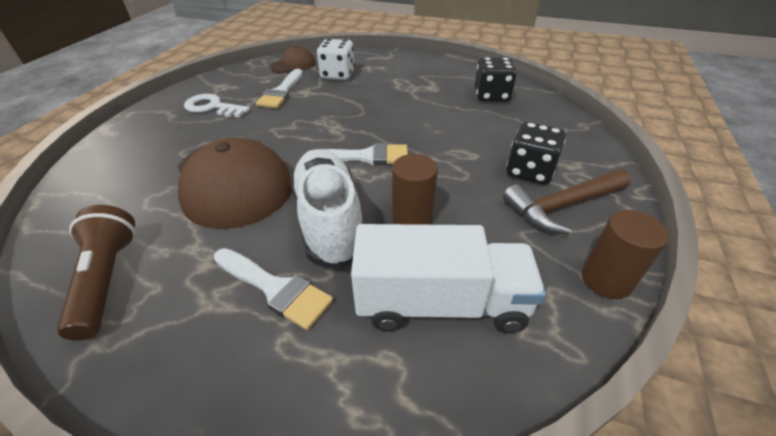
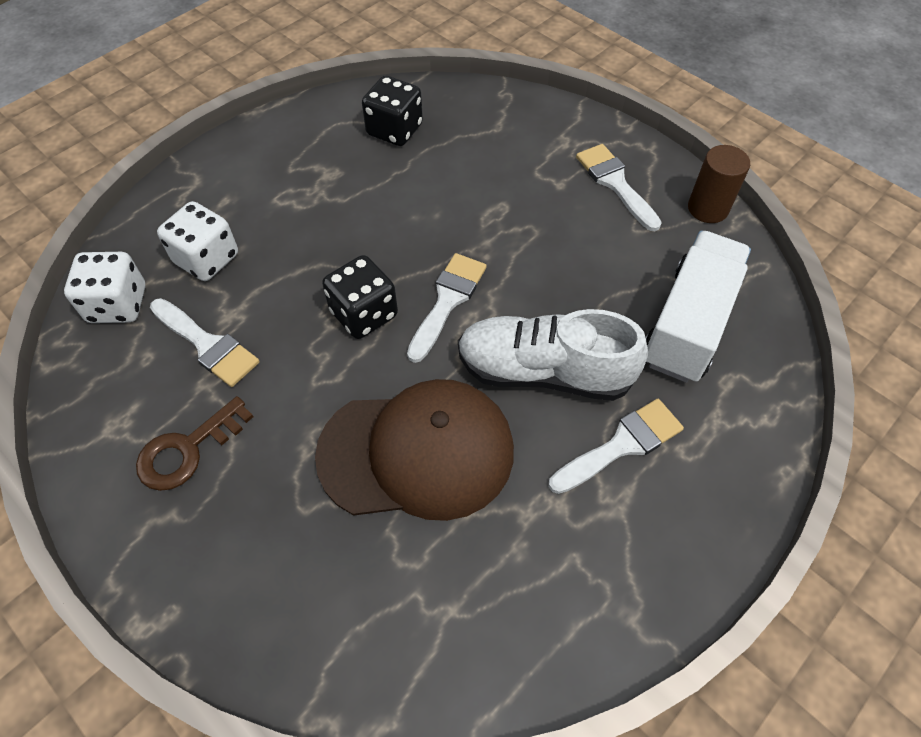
camera: 65 degrees left, 15 degrees up
(107, 279) = (540, 609): brown flashlight -> none
(212, 107) = (188, 449): white key -> brown key
(293, 64) = (118, 304): brown cap -> white dice
(412, 218) = (576, 300): brown cylinder -> none
(529, 171) = (555, 177): black dice -> black dice (364, 314)
(562, 205) = (615, 183): brown hammer -> white brush

